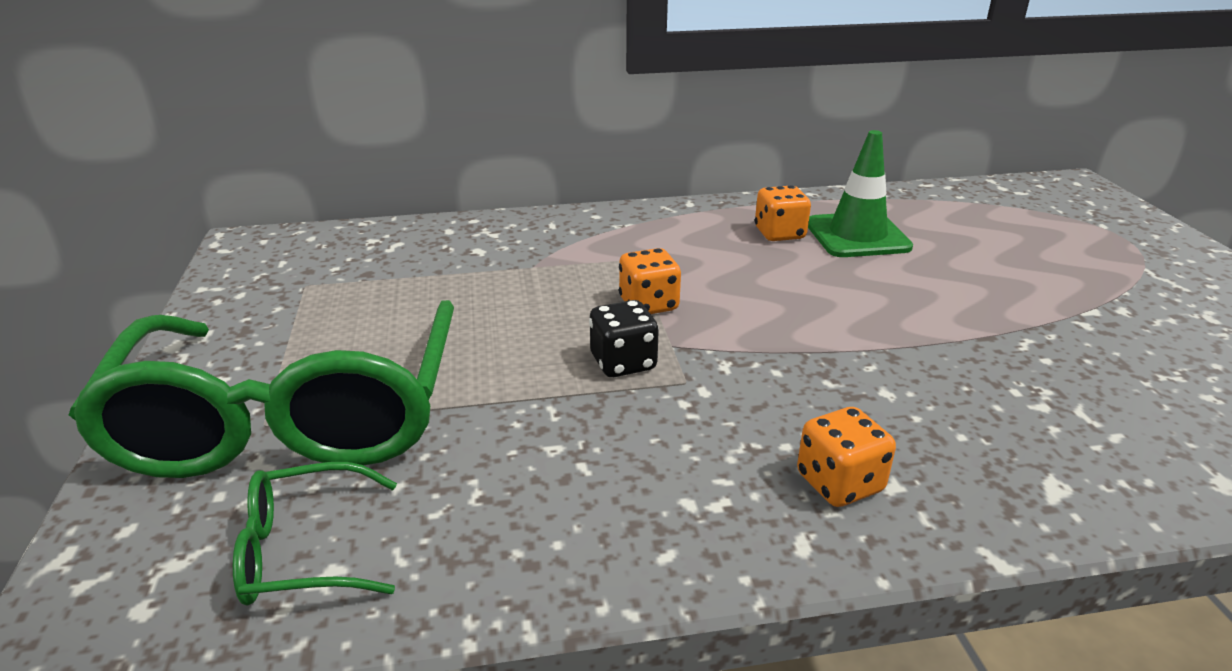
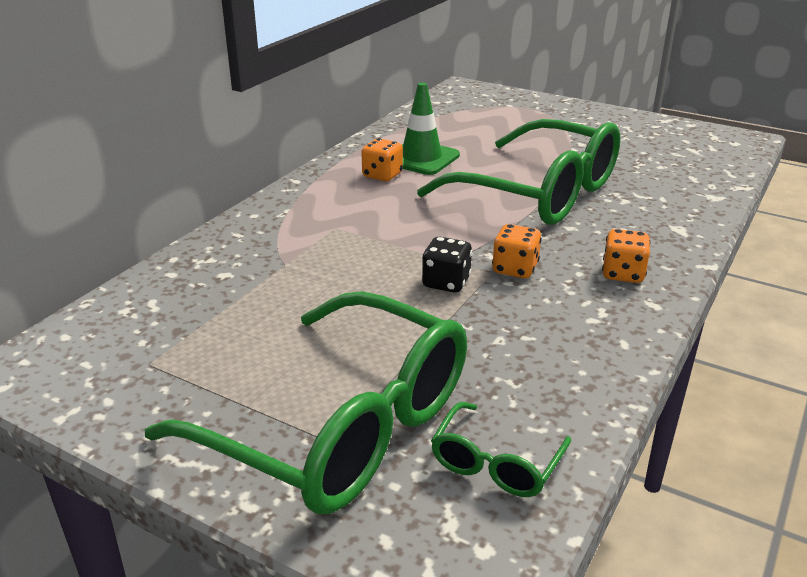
camera: 50 degrees left, 0 degrees up
(648, 305) = (396, 248): orange dice -> orange dice (515, 269)
(926, 333) = (537, 192): none -> green glasses

